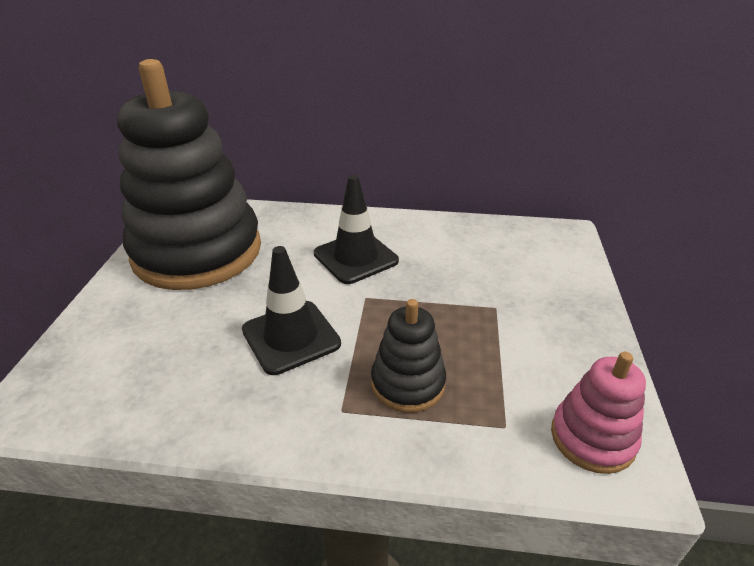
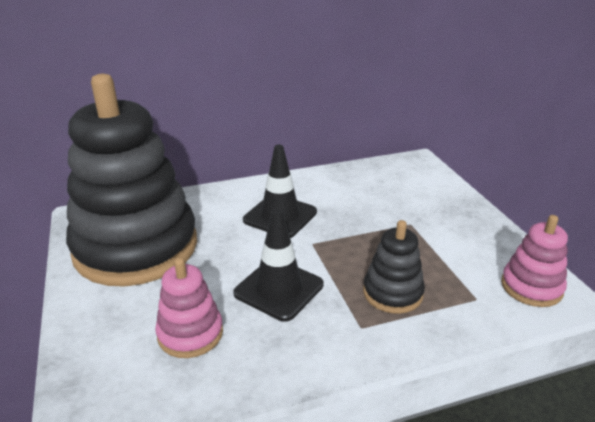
camera: 25 degrees left, 5 degrees down
(173, 354) = (190, 333): none -> pink stacking toy

